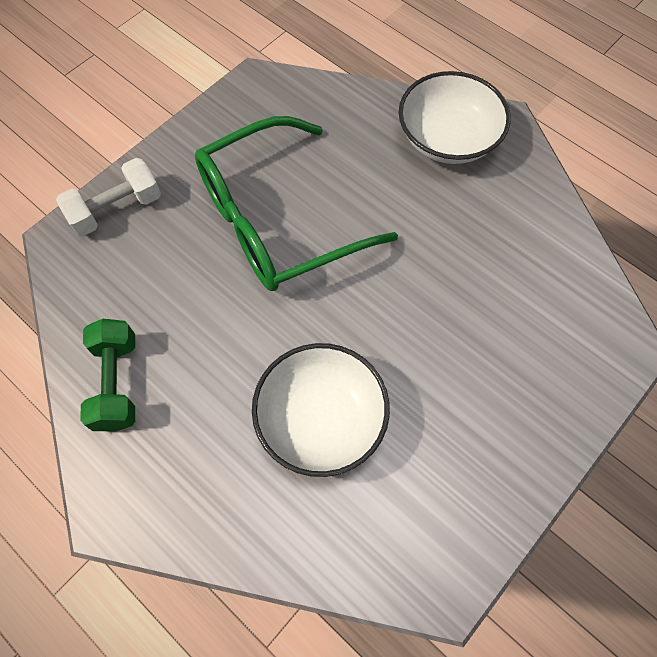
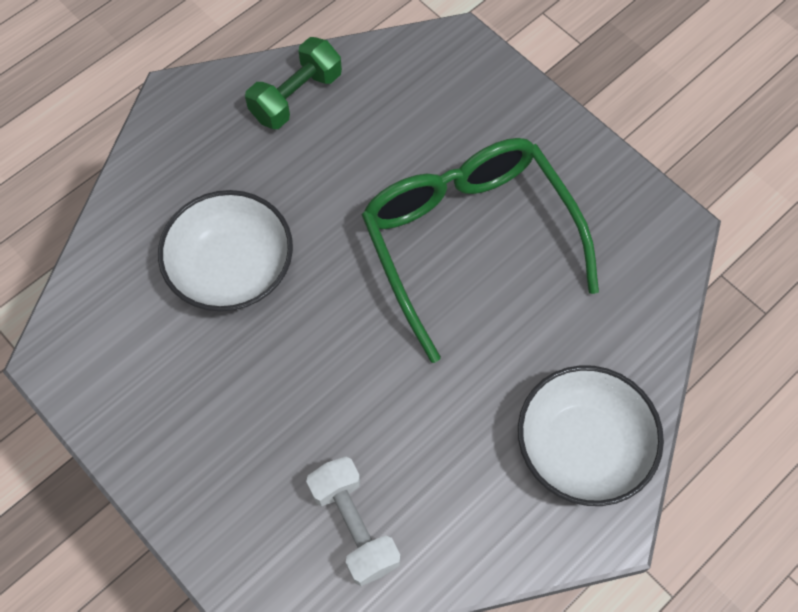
camera: 95 degrees right, 0 degrees up
(116, 209) = (493, 89): white dumbbell -> white dumbbell (354, 526)
(117, 383) = (296, 97): green dumbbell -> green dumbbell turned 45 degrees counterclockwise

